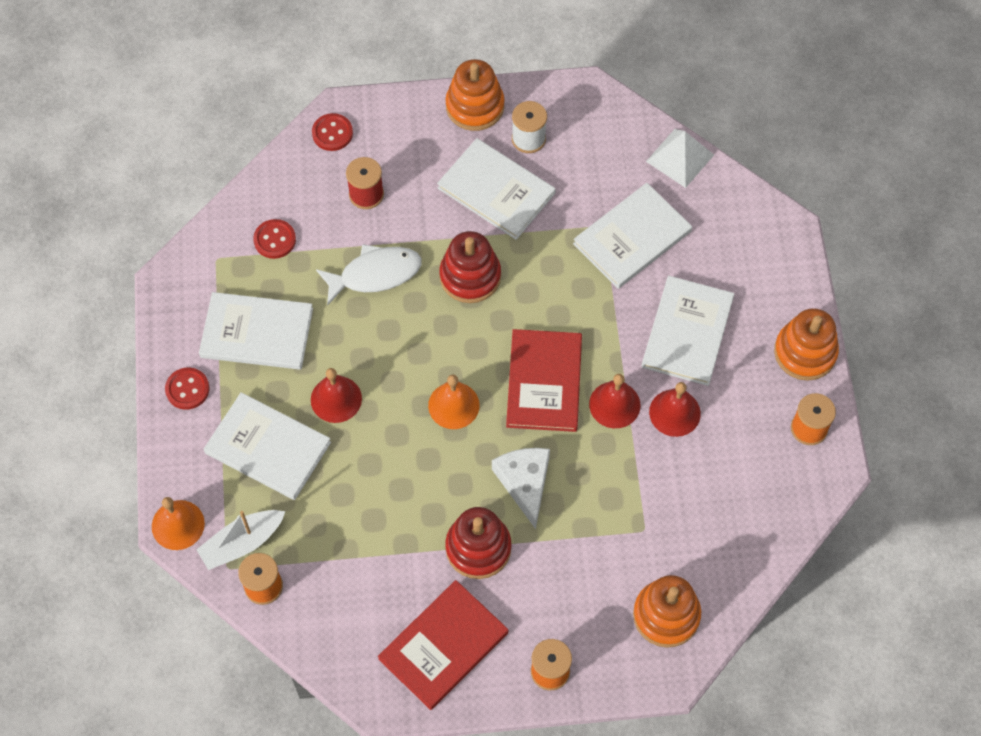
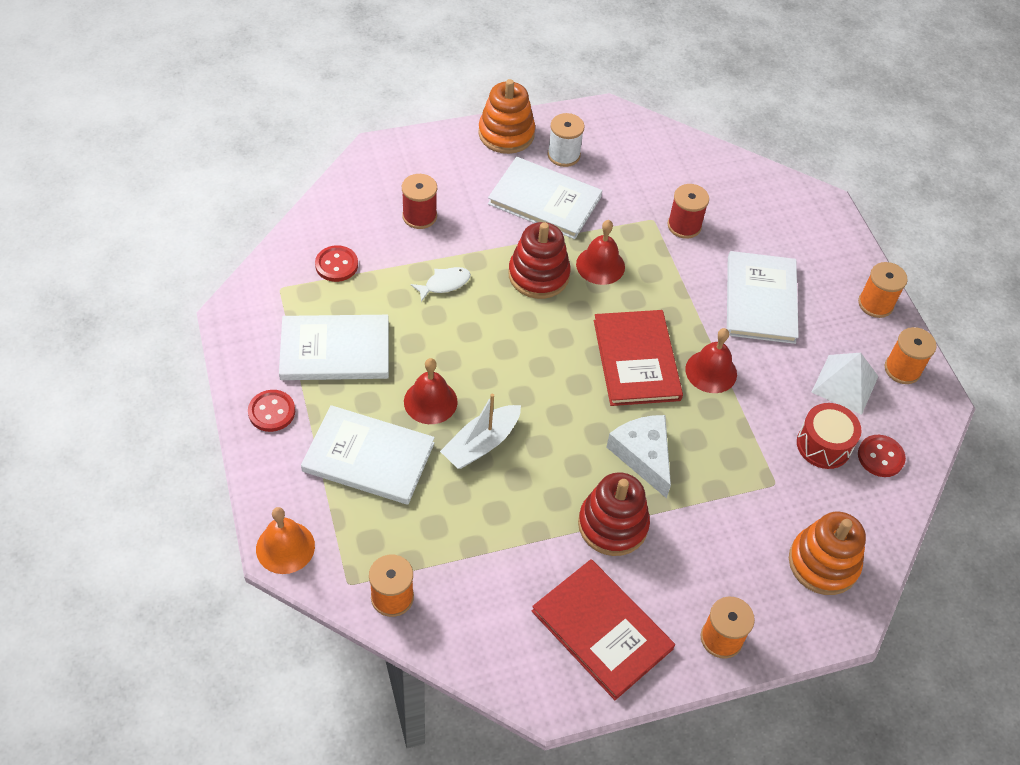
camera: 15 degrees left, 10 degrees down
(242, 543) = (359, 556): white boat -> white boat (481, 444)
(332, 133) = (374, 168): red button -> red button (880, 457)
(375, 274) = (444, 284): white fish -> white fish, size x0.57
(443, 646) = (602, 630): red book -> red book turned 75 degrees counterclockwise
(453, 405) = (552, 392): orange bell -> none
(632, 238) = (684, 226): white book -> red spool
(674, 412) = (771, 371): red bell -> red bell (600, 265)
(680, 158) = (708, 156): white pyramid -> white pyramid (845, 384)
(703, 497) = (823, 445): none -> red drum
(805, 352) = (875, 304): orange stacking toy -> orange spool

